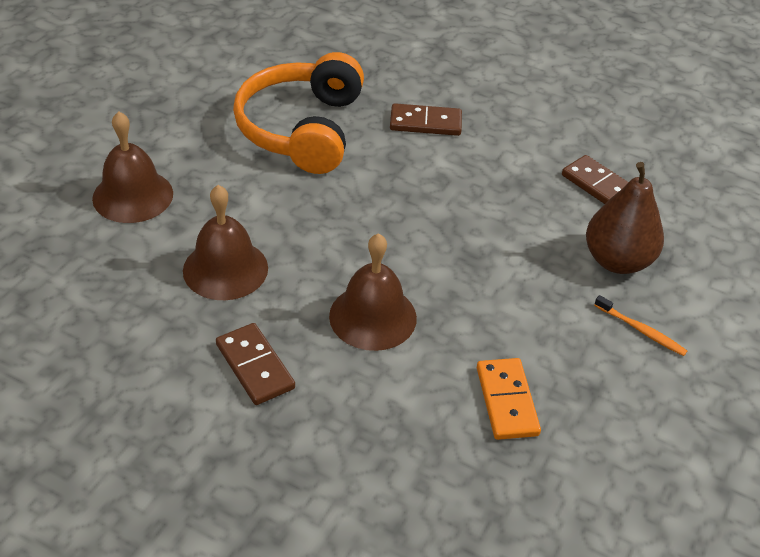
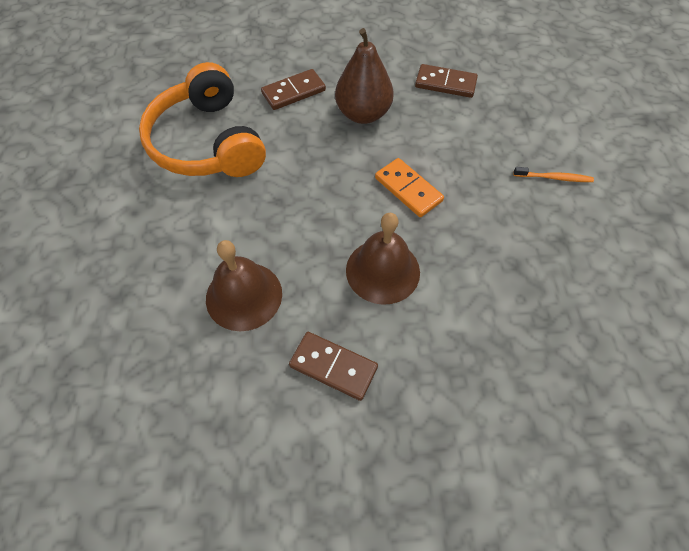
camera: 30 degrees left, 15 degrees up
(133, 195) = (116, 273): brown bell -> none
(506, 401) = (520, 283): orange domino -> orange domino (408, 189)
(617, 261) = (499, 134): brown pear -> brown pear (363, 114)

